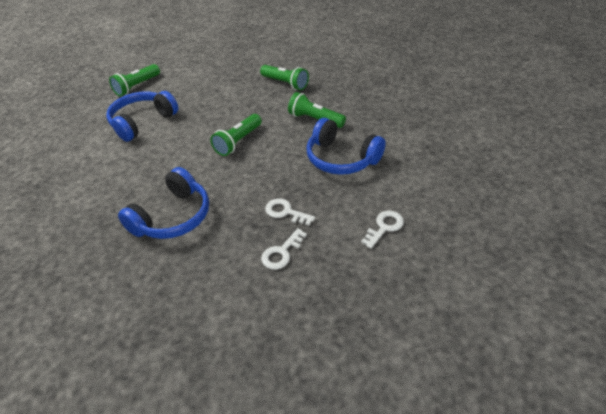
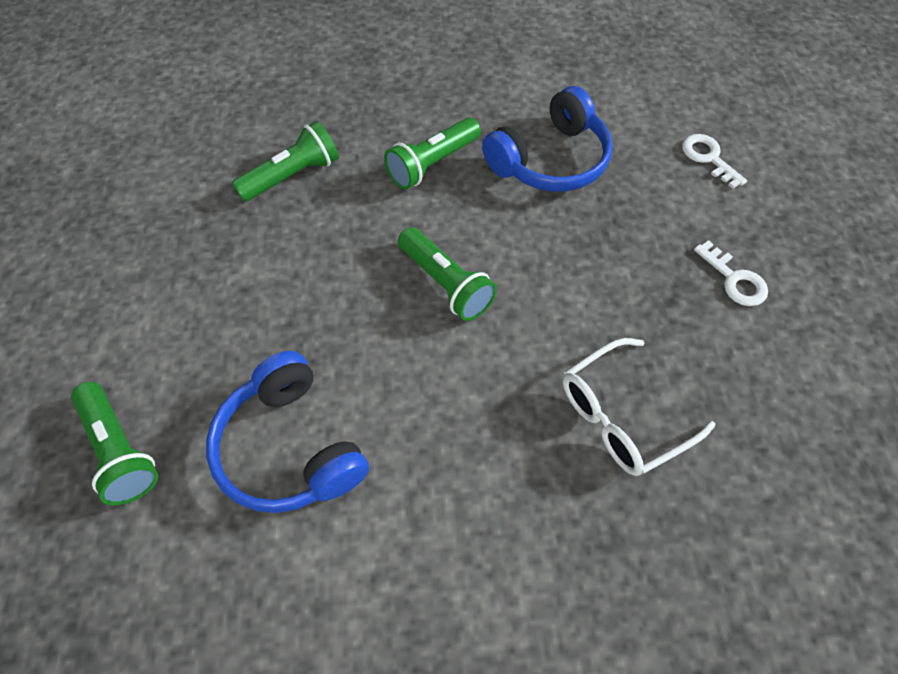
camera: 75 degrees left, 15 degrees up
(173, 217) = (622, 416): blue headphones -> white glasses
(285, 212) = (651, 256): white key -> none

